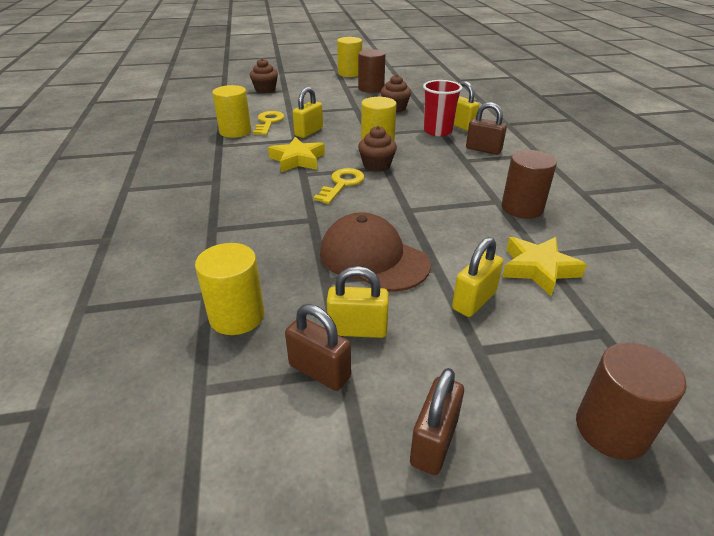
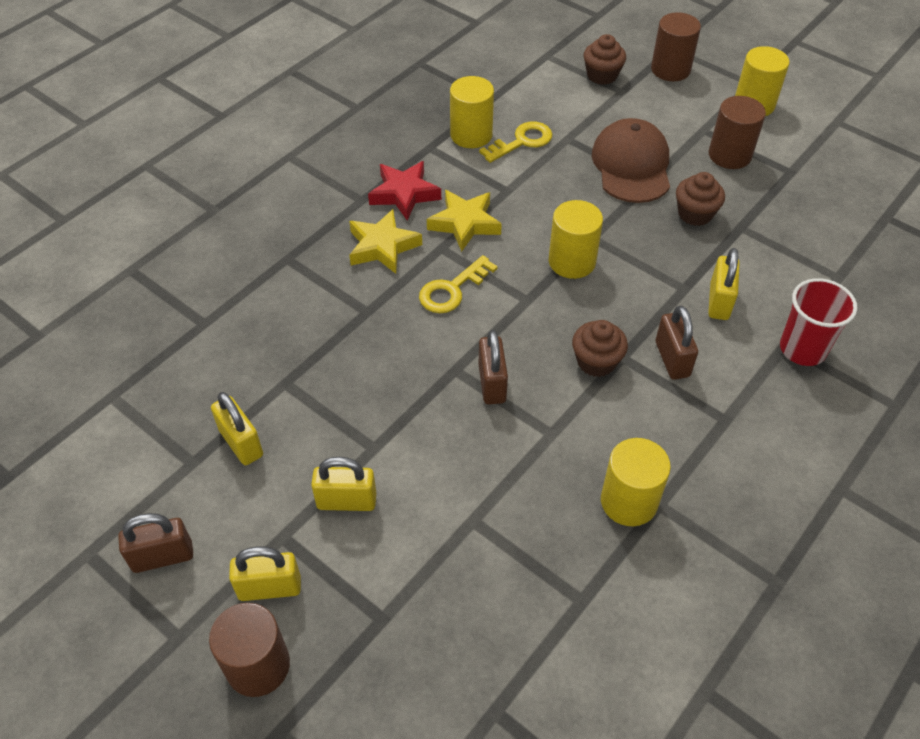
camera: 50 degrees right, 15 degrees up
(237, 316) = (195, 360): yellow cylinder -> yellow cylinder (629, 501)
(239, 167) = (404, 194): none -> red star
(309, 132) = (536, 188): yellow padlock -> yellow padlock (270, 588)
(319, 371) = (179, 449): brown padlock -> brown padlock (492, 383)
(342, 184) = (452, 290): yellow key -> yellow key turned 150 degrees clockwise
(373, 258) = (346, 394): brown cap -> brown cap (631, 165)
(376, 165) = (522, 291): brown cupcake -> brown cupcake (596, 361)
(437, 131) = (674, 290): red cup -> red cup (802, 349)
(522, 208) = (558, 462): brown cylinder -> brown cylinder (670, 69)
(538, 269) = (444, 528): yellow star -> yellow star (382, 247)

